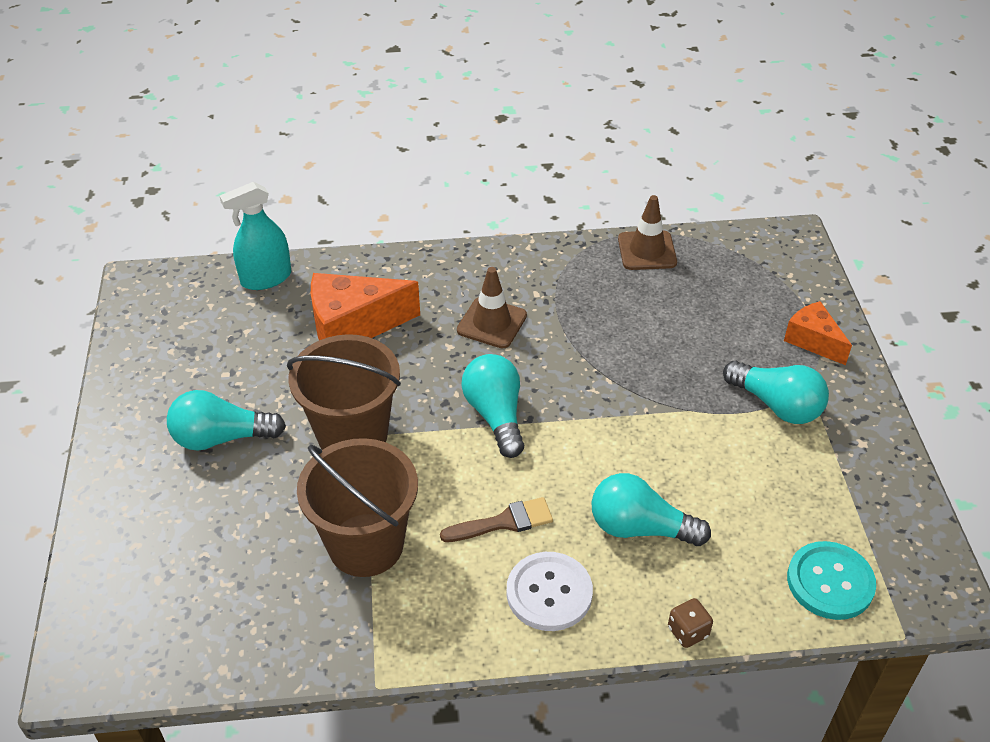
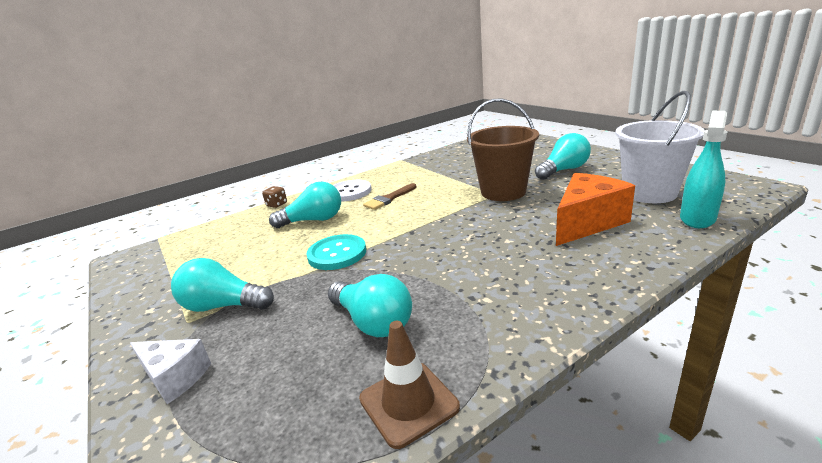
camera: 155 degrees right, 20 degrees down
(230, 332) = (649, 193): none -> white bucket
(366, 545) = (446, 175): brown bucket -> none
(492, 323) = (496, 263): brown traffic cone -> none
(495, 415) = (434, 225): turquoise light bulb -> turquoise light bulb (373, 322)
(813, 341) = (175, 377): orange cheese -> white cheese
(830, 582) = (197, 240): turquoise button -> turquoise button (337, 254)

